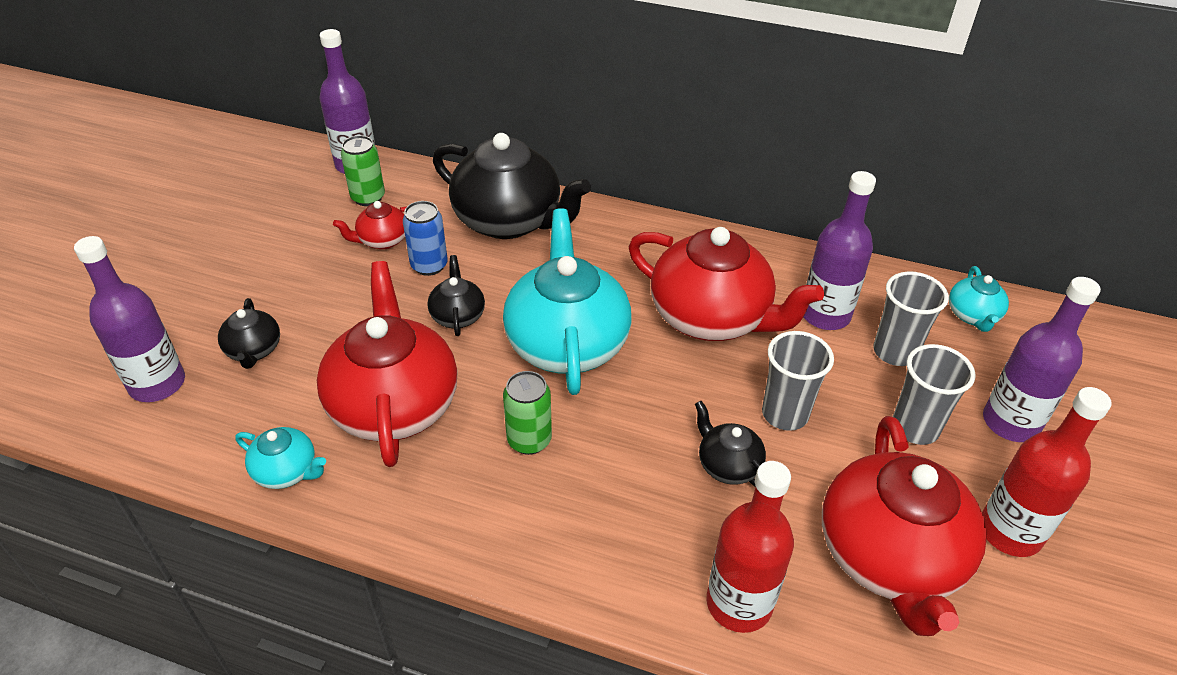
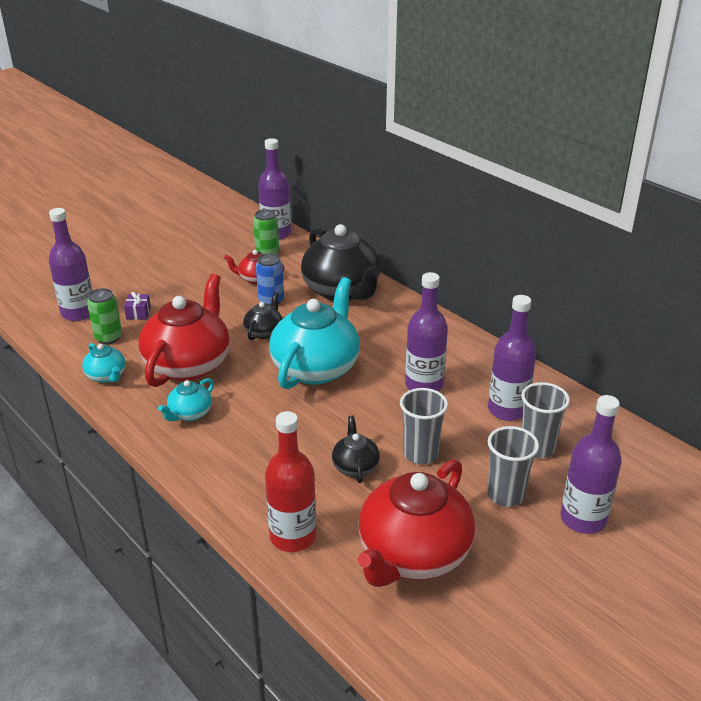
camera: 30 degrees right, 10 degrees down
(254, 350) = (138, 313): black teapot -> purple gift
(529, 440) = (247, 409): green can -> green can (108, 337)
(711, 318) = (424, 385): red teapot -> purple bottle
(972, 316) = (623, 448): turquoise teapot -> turquoise teapot (190, 414)
(1010, 532) = (513, 577): red bottle -> none

